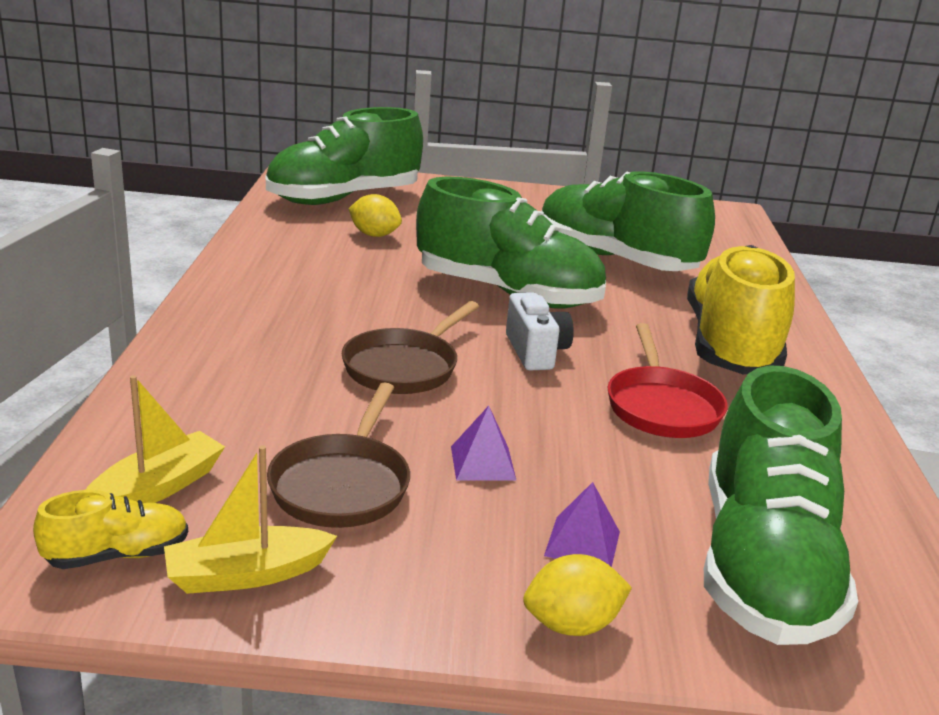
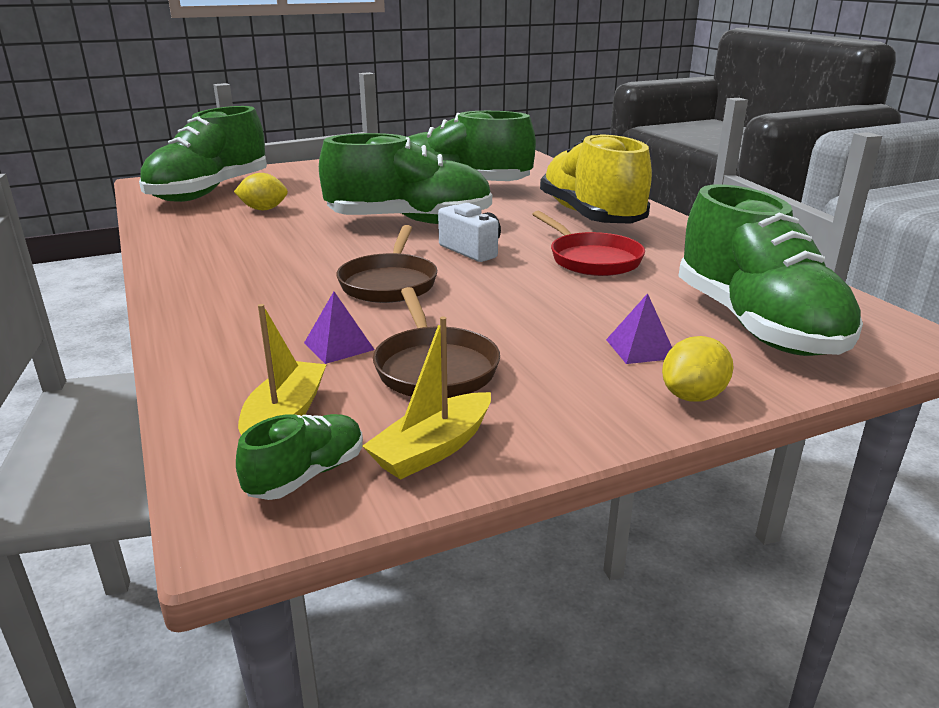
camera: 25 degrees left, 0 degrees up
(117, 555) = (307, 475): yellow shoe -> green shoe
(483, 463) = (518, 323): purple pyramid -> purple pyramid (339, 346)

